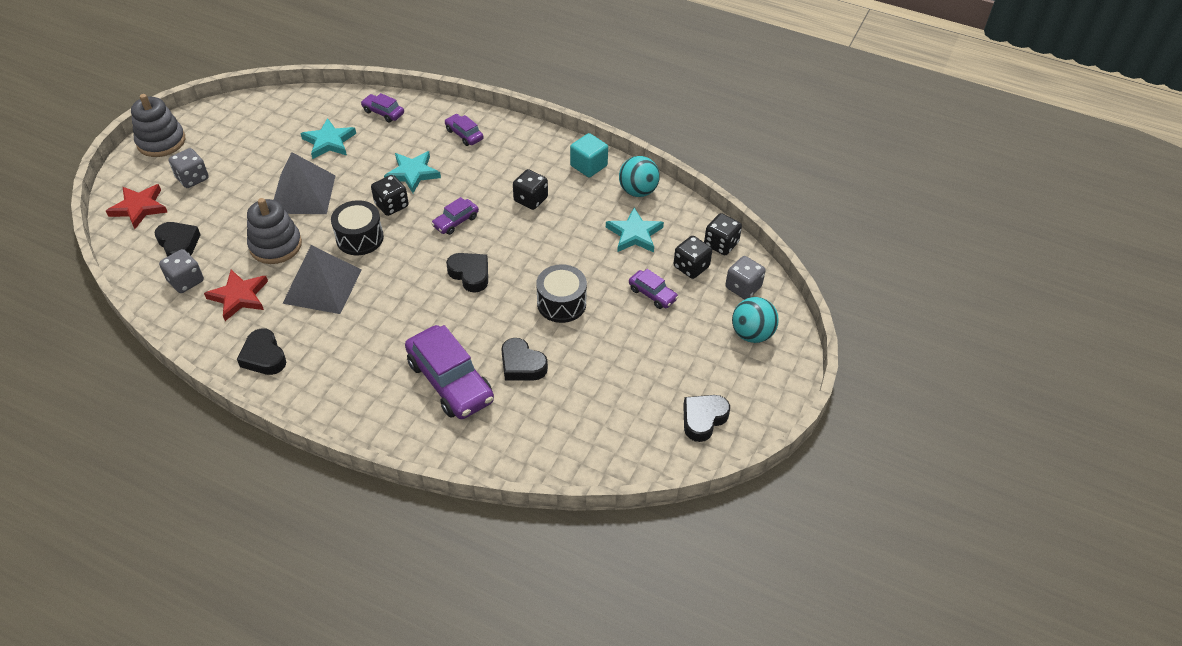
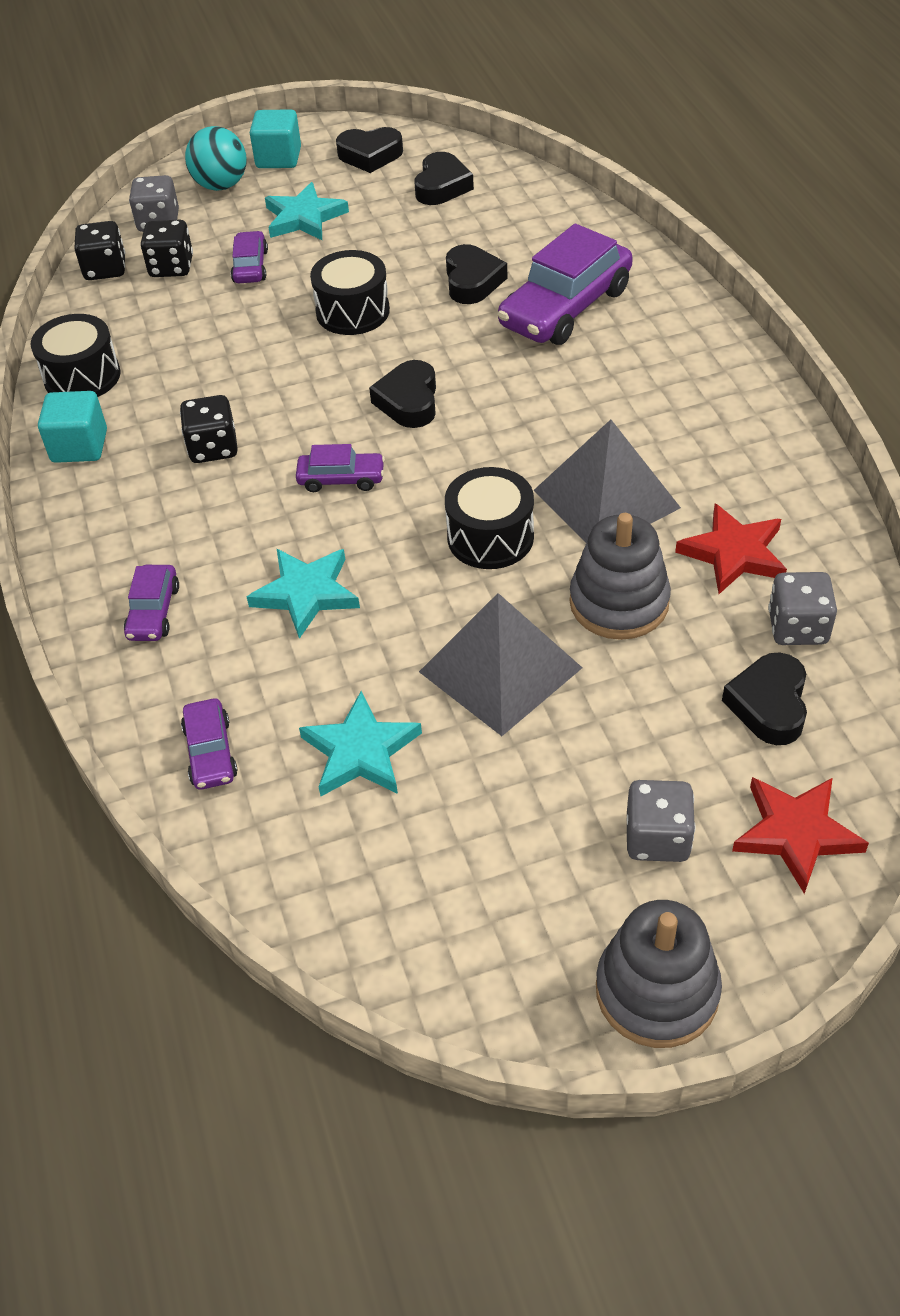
camera: 130 degrees left, 0 degrees up
(264, 356) = (759, 453): black heart -> black heart (442, 186)
(391, 205) = (394, 560): black dice -> none
(450, 381) = (565, 307): purple car -> purple car turned 150 degrees counterclockwise
(634, 234) = (168, 332): turquoise star -> turquoise star (304, 217)
(638, 191) = (82, 376): turquoise ball -> black drum
(752, 377) = (278, 158): none -> turquoise cube

